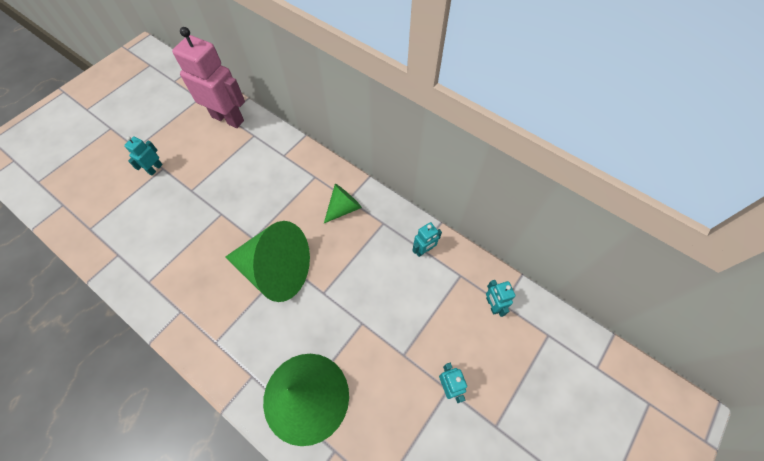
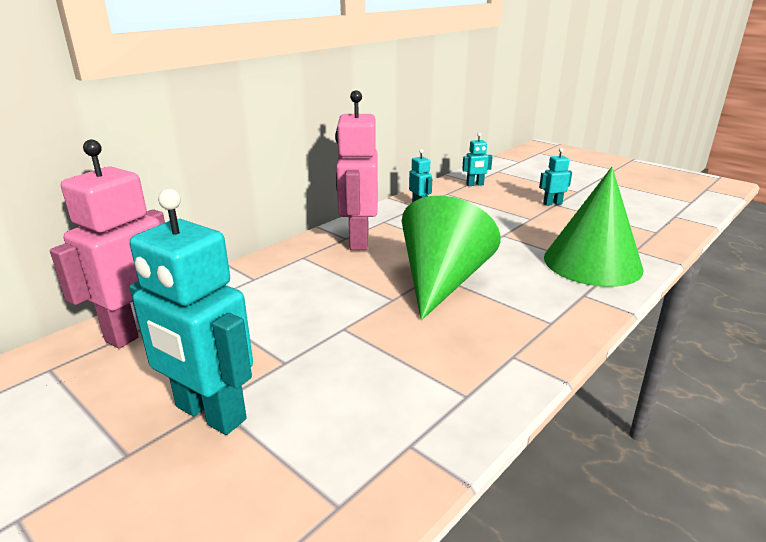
camera: 85 degrees left, 35 degrees down
(155, 168) = (210, 414): turquoise robot -> turquoise robot, size x2.22
(343, 208) = (358, 240): green cone -> pink robot

